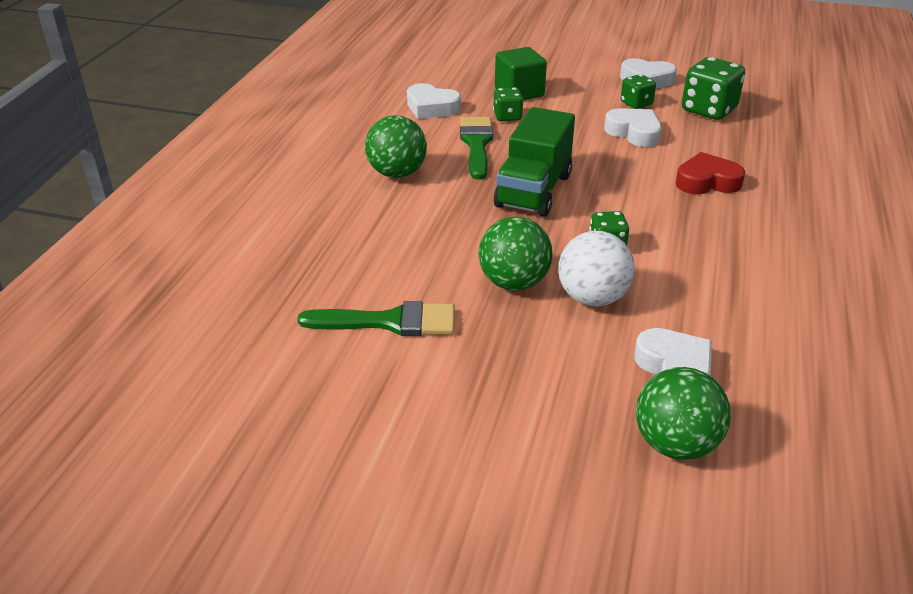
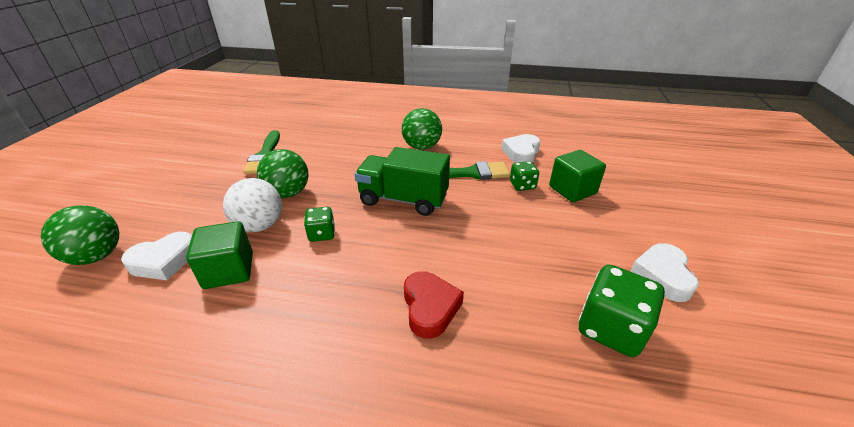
camera: 85 degrees right, 0 degrees up
(634, 132) = (522, 259): white heart -> none
(636, 103) = (592, 264): green dice -> none
(682, 309) = (229, 270): none -> green cube

